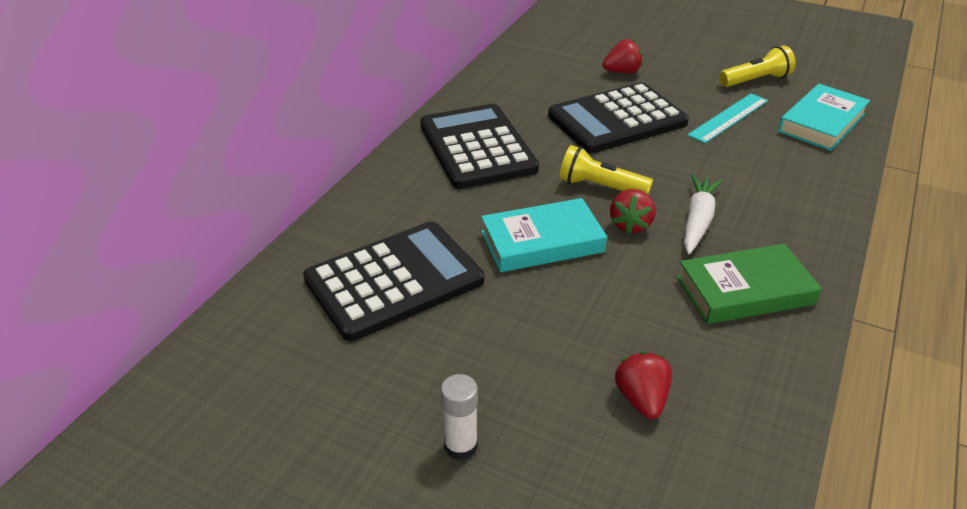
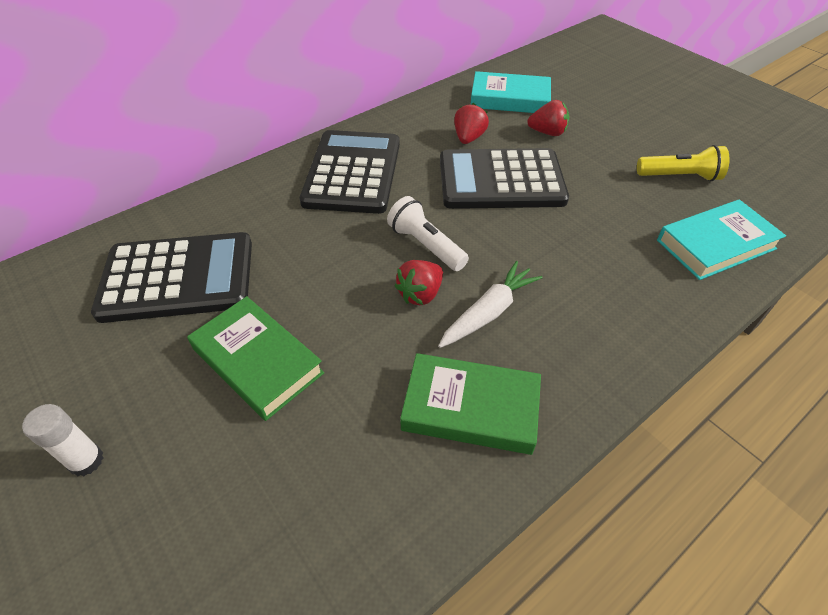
camera: 25 degrees right, 10 degrees up
(539, 319) = (257, 361): none -> green book
(542, 242) = (327, 283): turquoise book -> turquoise book (510, 99)
(600, 187) = (425, 245): yellow flashlight -> white flashlight
(641, 399) = (271, 485): red strawberry -> red strawberry (468, 138)
(728, 118) = (616, 209): turquoise ruler -> none

